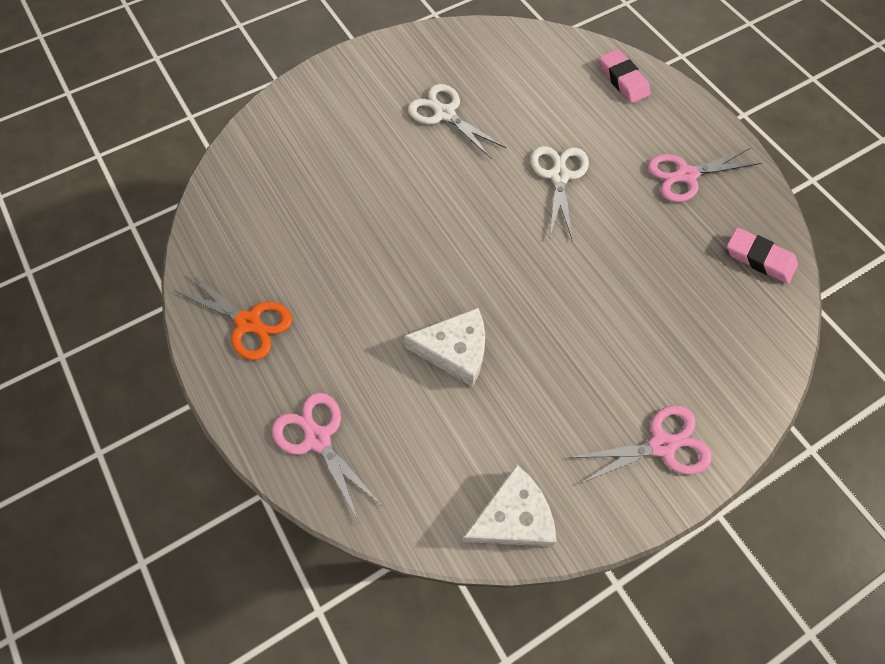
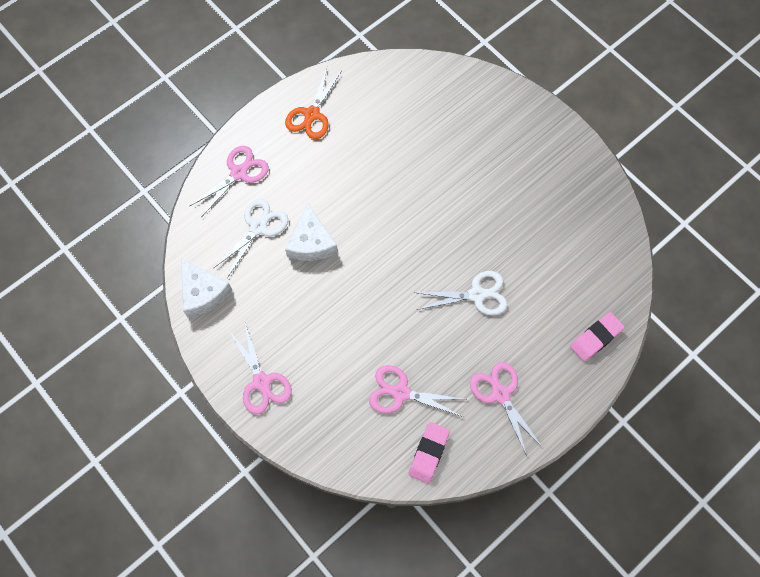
camera: 80 degrees right, 5 degrees up
(444, 114) = (520, 202): white scissors -> white scissors (258, 227)
(682, 276) = (400, 393): none -> pink scissors

